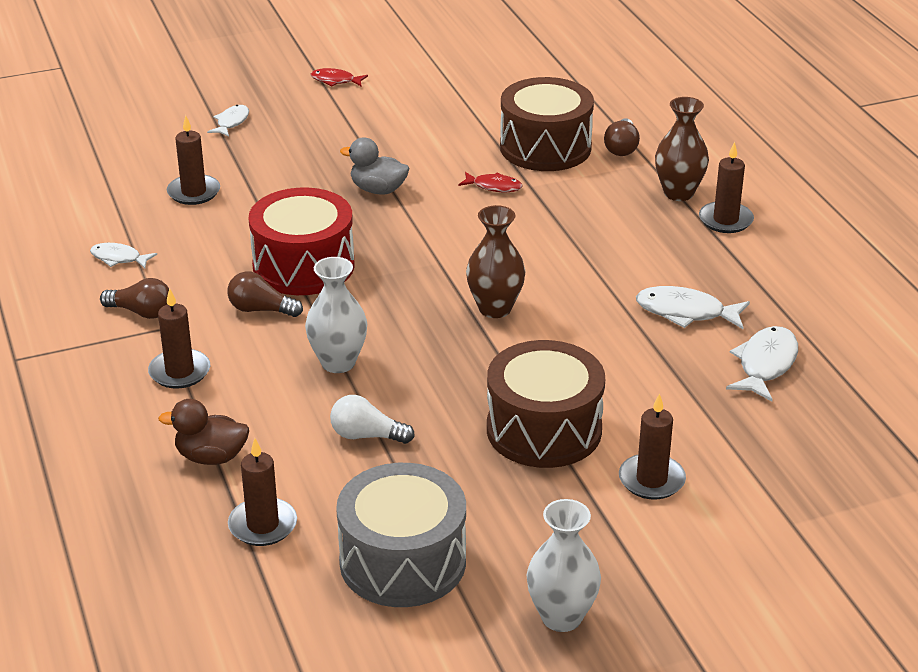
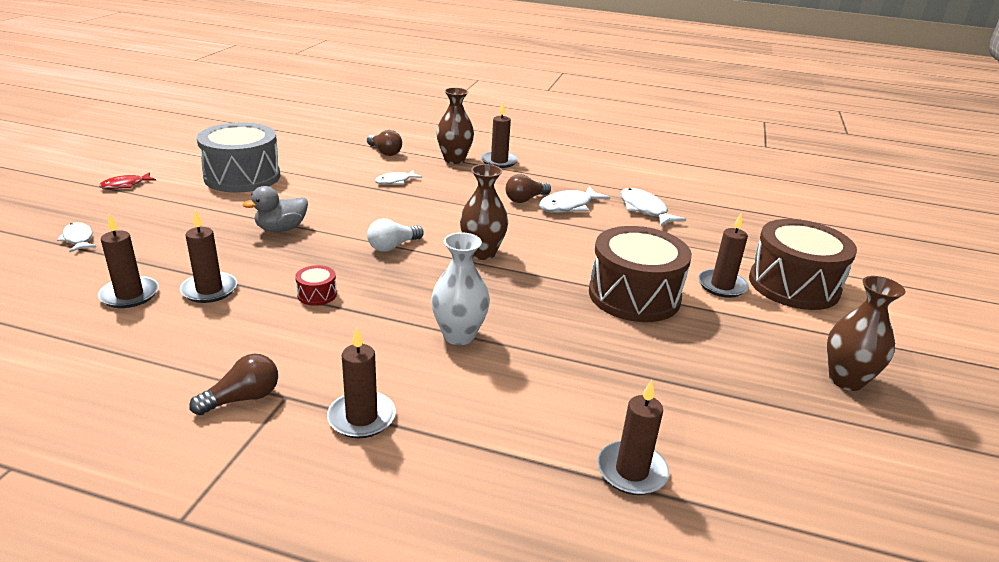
camera: 55 degrees left, 5 degrees down
(119, 258) = (143, 374): white fish -> white fish (395, 181)
(211, 457) = (506, 457): brown duck -> none
(244, 218) = (209, 290): none -> brown candle
(261, 310) = (340, 337): brown light bulb -> brown light bulb (525, 199)
(303, 266) = (317, 294): red drum -> red drum, size x0.40
(367, 436) = (565, 364): white light bulb -> white light bulb (393, 246)
(403, 561) = (737, 419): grey drum -> grey drum (242, 177)
(494, 186) = (353, 196): red fish -> none
(545, 147) = (343, 167): brown drum -> brown drum (793, 285)
(561, 617) = (846, 380): white vase -> brown vase

